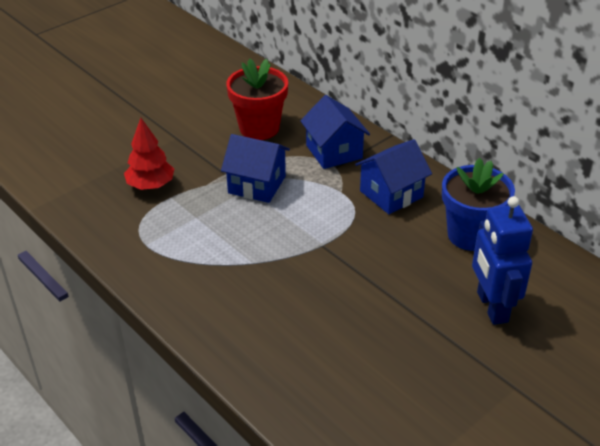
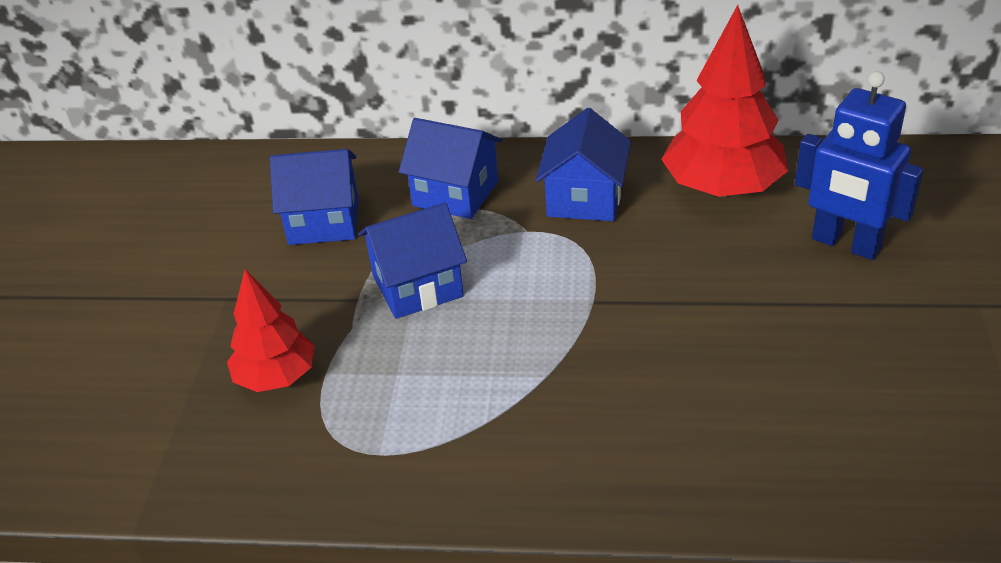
camera: 40 degrees left, 0 degrees up
(259, 128) = (324, 221): red flower pot -> blue house
(470, 235) = (722, 188): blue flower pot -> red tree

